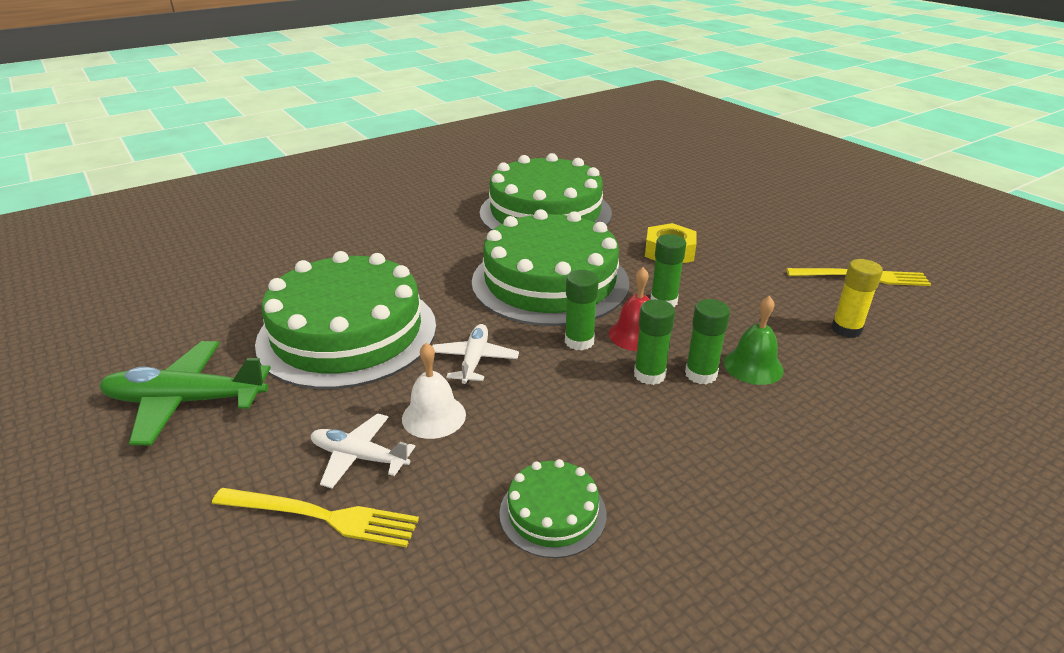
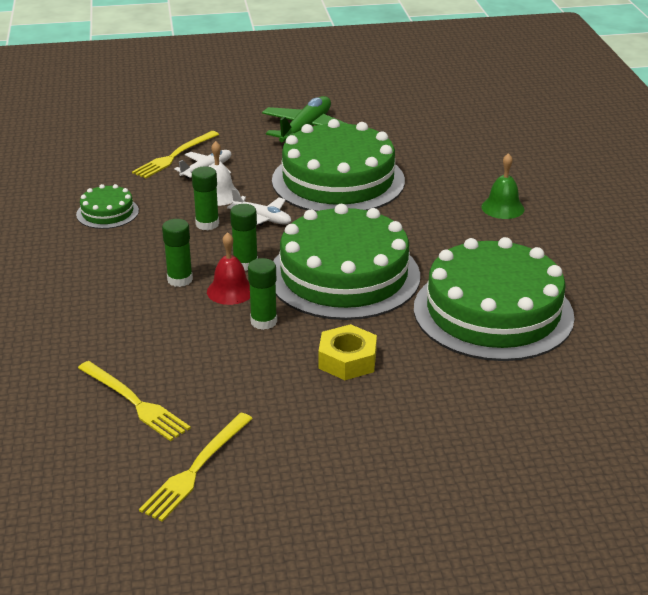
camera: 115 degrees right, 0 degrees up
(701, 374) = (158, 301): green glue stick -> green glue stick (207, 224)
(753, 366) = (143, 328): green bell -> green bell (502, 208)
(846, 329) = (134, 402): yellow glue stick -> yellow fork

